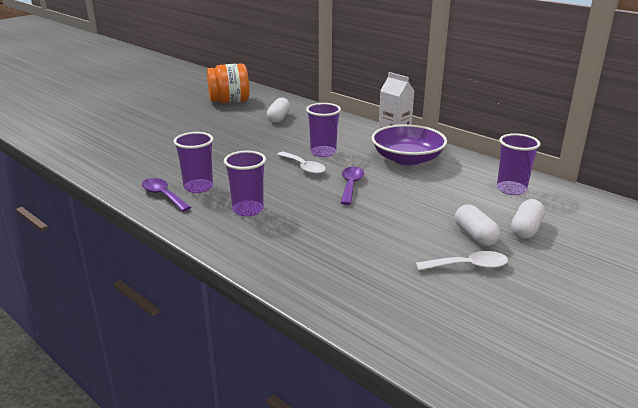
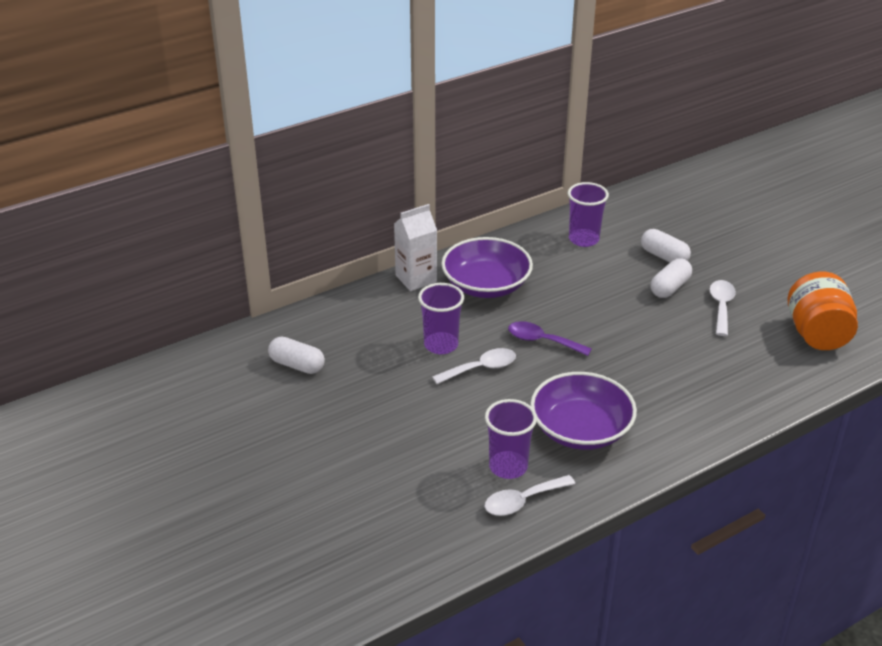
camera: 75 degrees left, 10 degrees up
(163, 195) = (522, 501): purple spoon -> white spoon
(229, 101) = (189, 408): orange jar -> orange jar (817, 334)
(248, 210) = (581, 429): purple cup -> purple bowl
(475, 235) = (670, 288): white capsule -> white capsule turned 45 degrees counterclockwise

